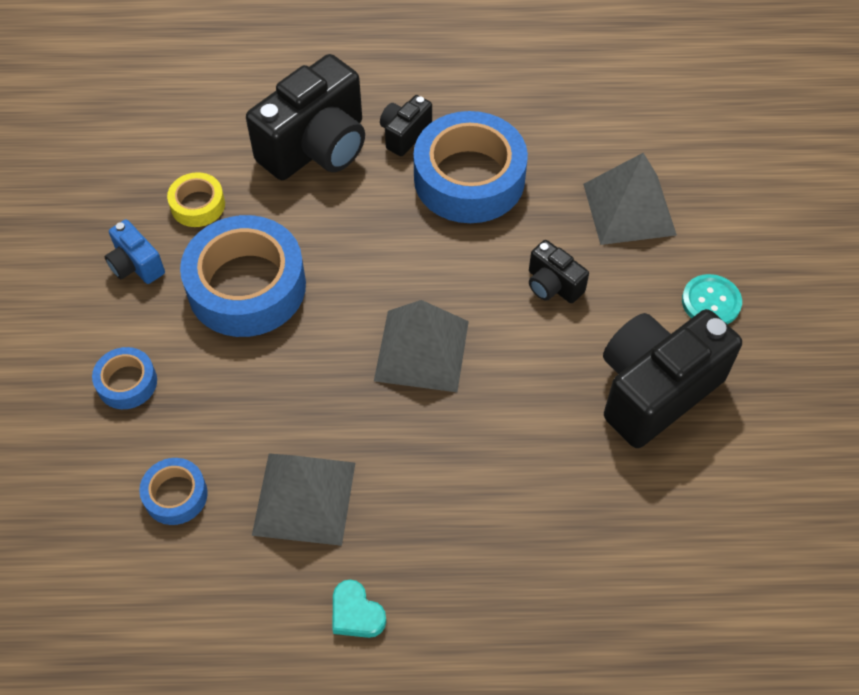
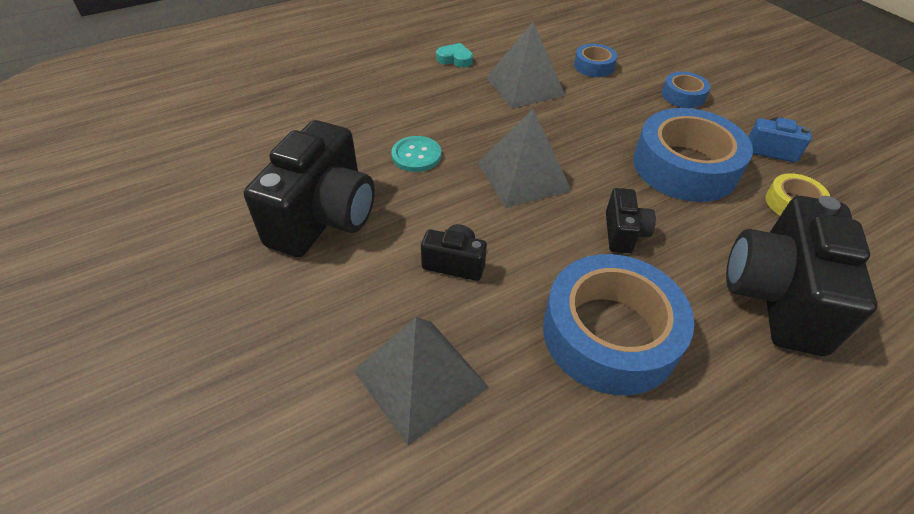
camera: 150 degrees right, 10 degrees down
(404, 134) = (718, 354): black camera -> black camera (623, 233)
(711, 302) = (293, 311): turquoise button -> turquoise button (416, 155)

